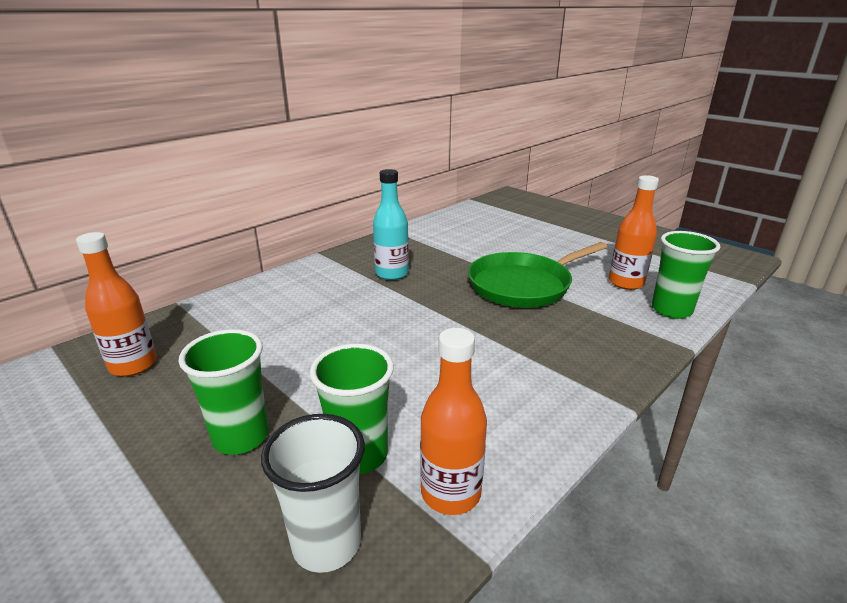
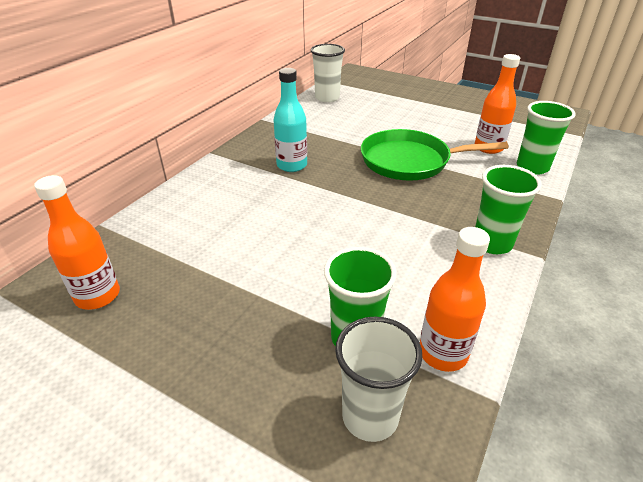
camera: 15 degrees left, 10 degrees up
(241, 437) = (245, 344): green cup -> green cup (492, 243)
(466, 215) = (327, 98): none -> white cup
(523, 285) = (409, 161): green pan -> green pan turned 45 degrees clockwise

